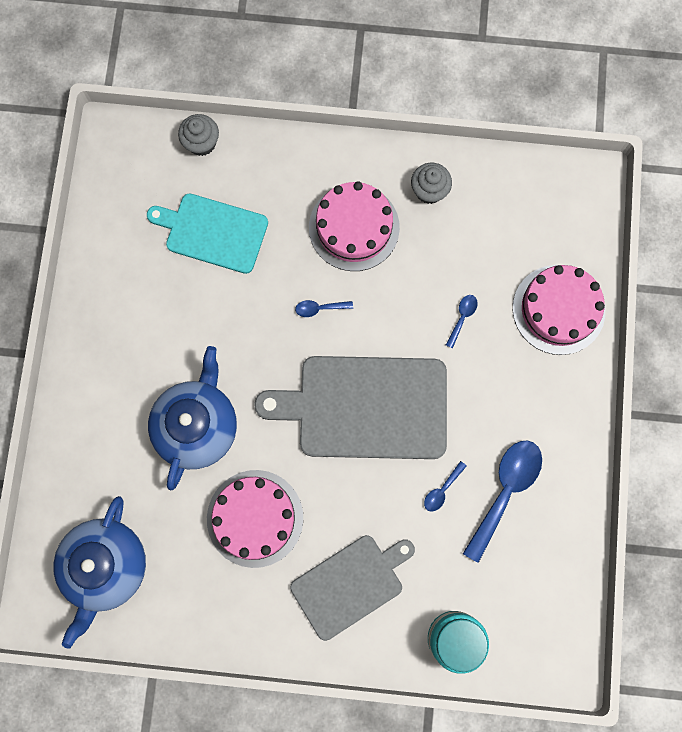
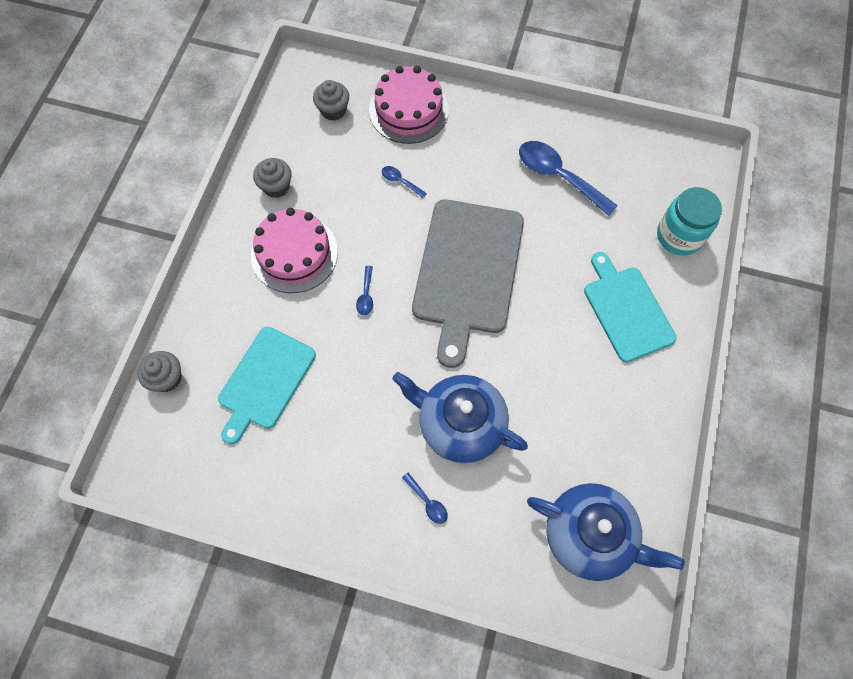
camera: 80 degrees left, 10 degrees down
(255, 518) = (557, 383): pink cake -> none
(350, 584) = (626, 310): grey cutting board -> turquoise cutting board
(442, 490) = (551, 223): blue spoon -> blue spoon (427, 502)
(539, 227) = (333, 110): none -> grey cupcake

